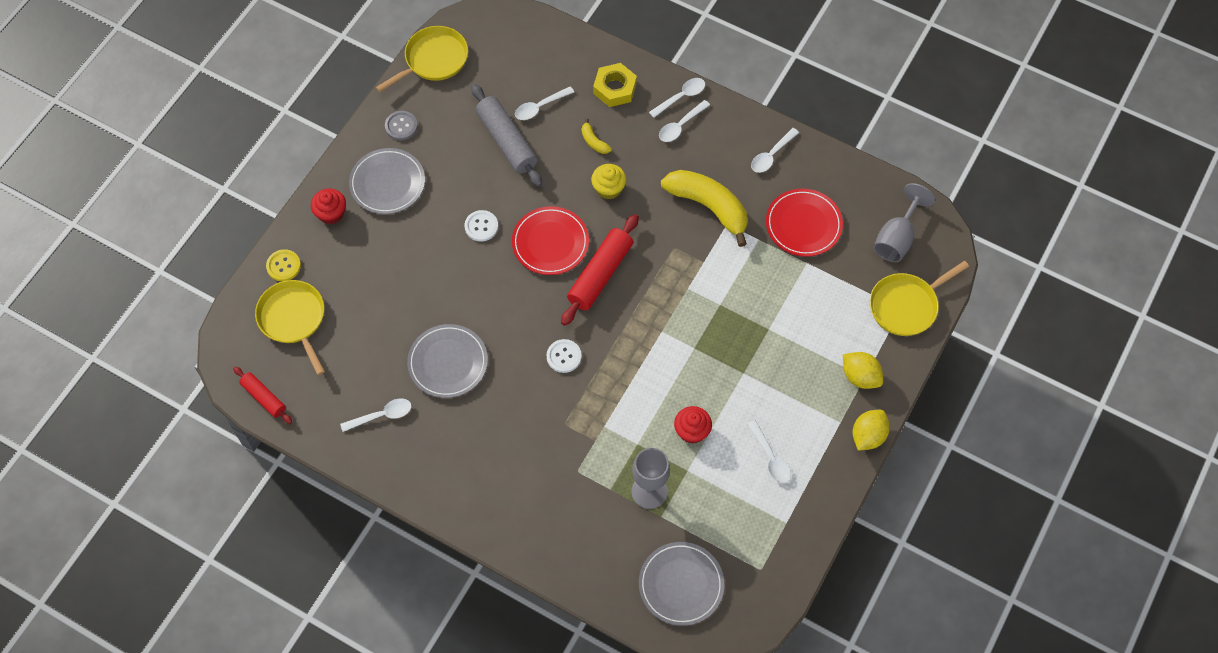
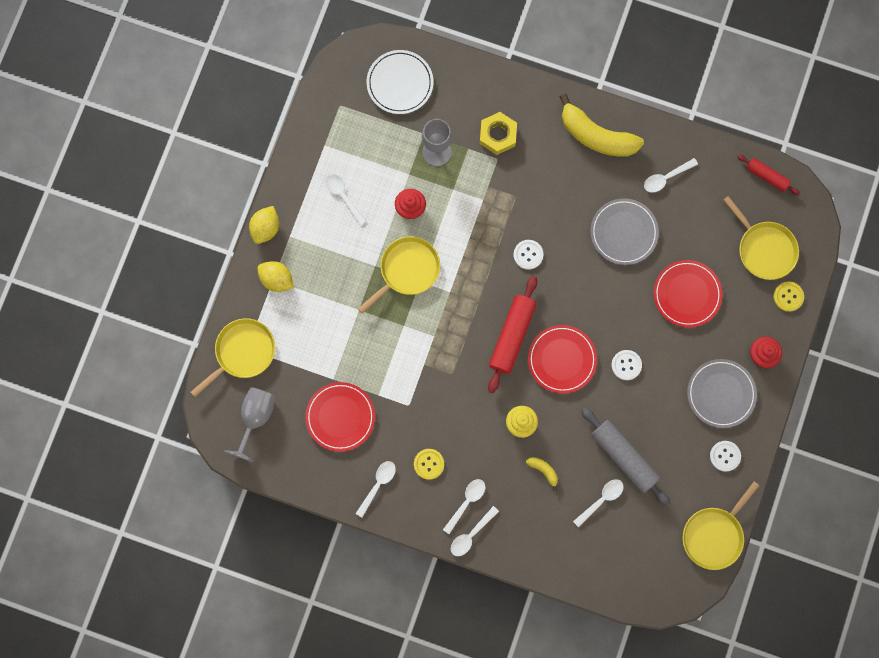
camera: 170 degrees right, 15 degrees up
(395, 286) = (687, 294): none -> red plate
(401, 126) = (725, 456): grey button -> white button
(615, 88) = (535, 533): yellow nut -> yellow nut (498, 135)
(681, 585) = (400, 83): grey plate -> white plate
(707, 362) = (407, 270): none -> yellow pan
(708, 207) = (427, 420): yellow banana -> yellow banana (596, 136)
(714, 166) = (429, 464): none -> yellow button

